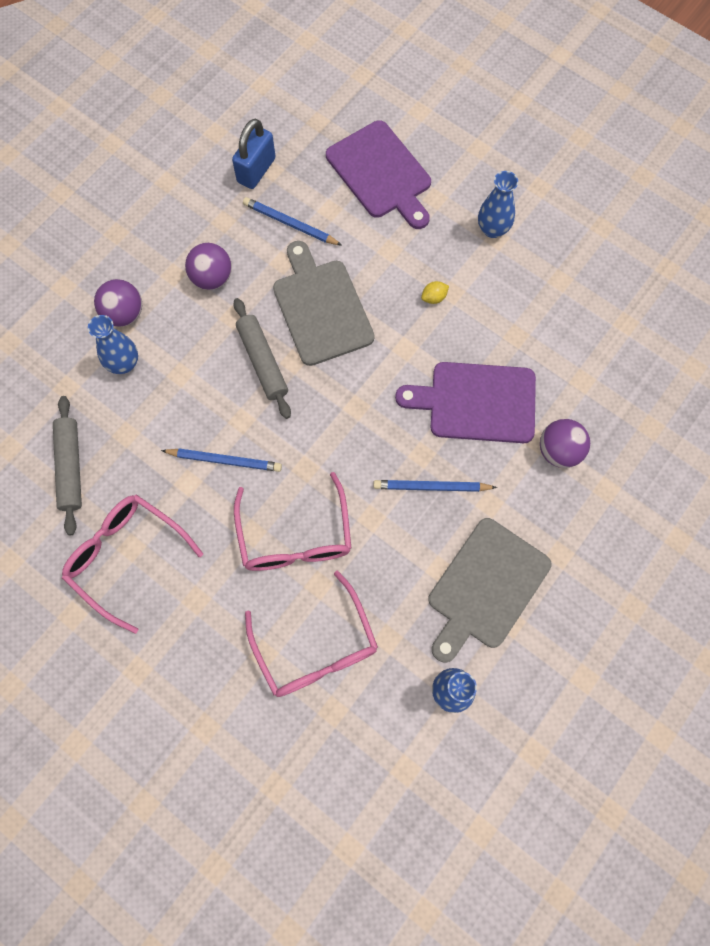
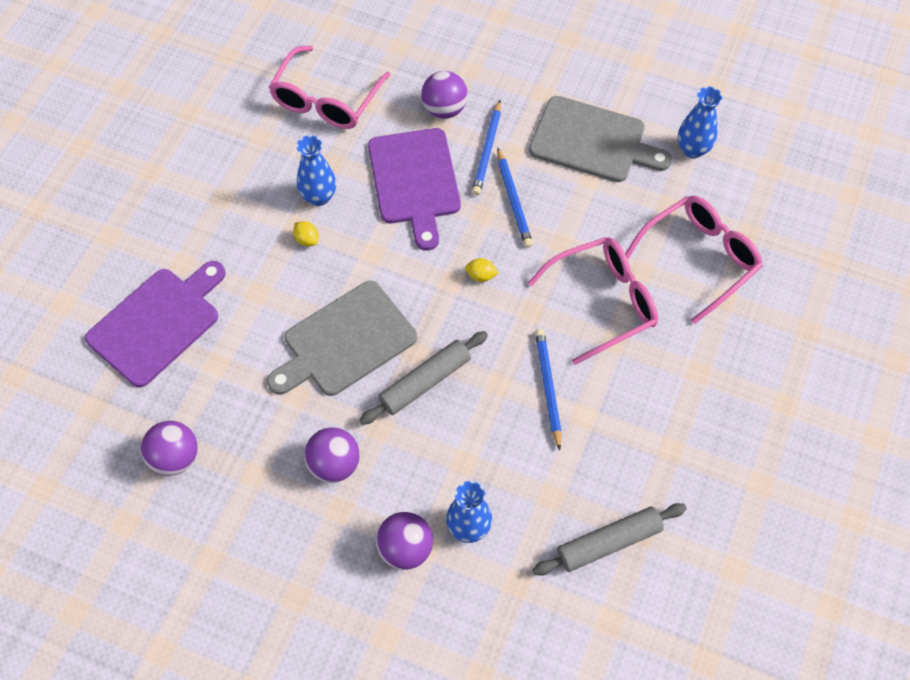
camera: 105 degrees left, 10 degrees down
(126, 557) = (683, 451): pink glasses -> pink glasses (326, 100)
(256, 170) = (175, 458): blue padlock -> purple ball
(290, 224) = (244, 400): blue pencil -> blue pencil (487, 150)
(355, 434) = (481, 276): none -> yellow lemon
(492, 229) = (212, 203): blue vase -> blue vase (319, 197)

